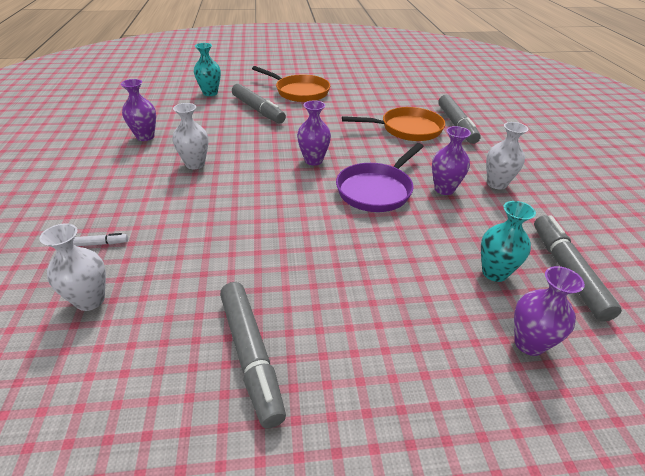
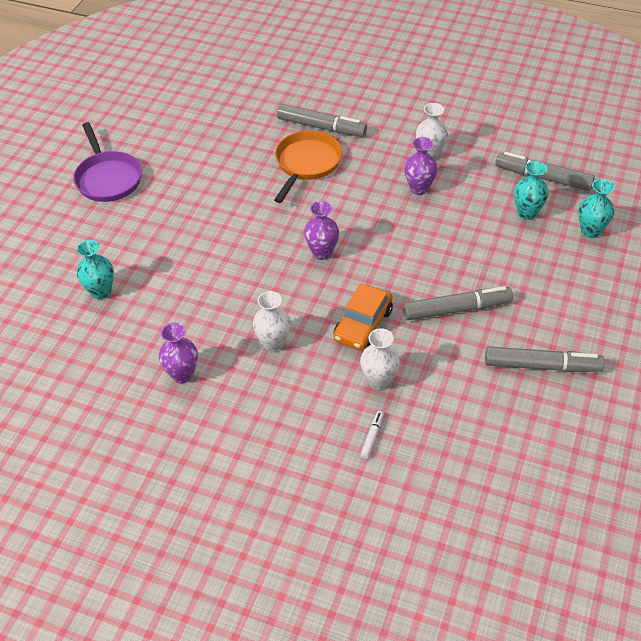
camera: 60 degrees left, 10 degrees up
(90, 300) = (445, 448): white vase -> white vase (379, 380)
(241, 202) = (363, 325): none -> orange car
(258, 110) = (181, 261): grey marker -> grey marker (456, 309)
(299, 92) = (159, 211): orange pan -> none
(377, 190) = (396, 230): purple pan -> purple pan (108, 178)
(529, 343) = (590, 231): purple vase -> turquoise vase

